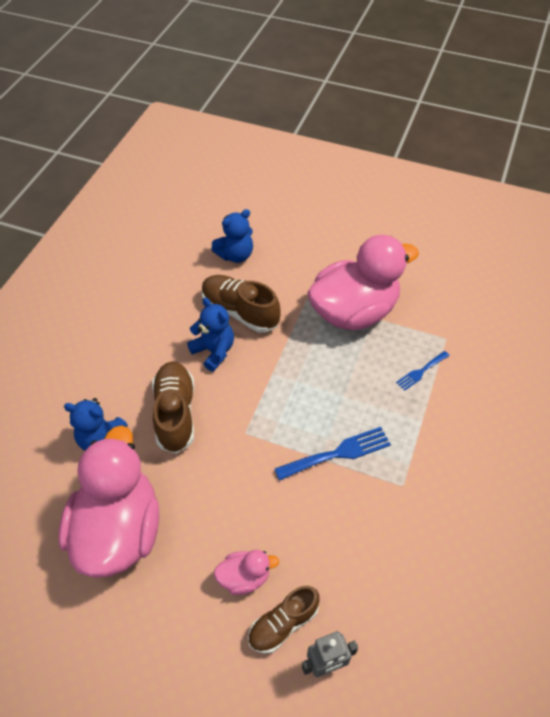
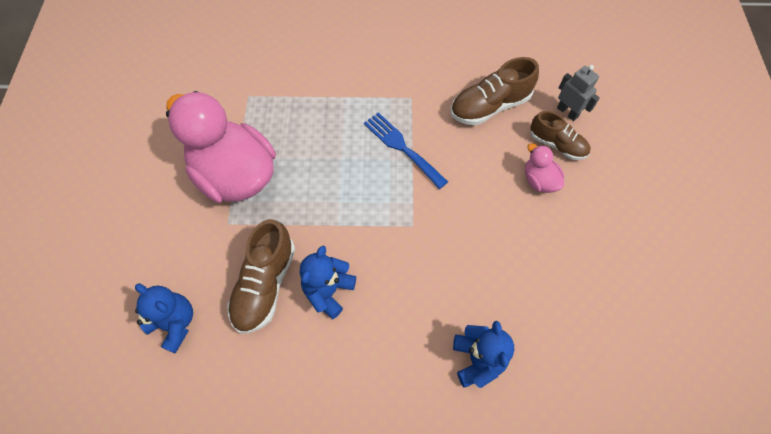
camera: 110 degrees left, 10 degrees up
(118, 530) = (555, 293): pink duck -> none
(175, 413) = (418, 297): brown shoe -> brown shoe (490, 106)
(421, 372) = (293, 107): blue fork -> none

